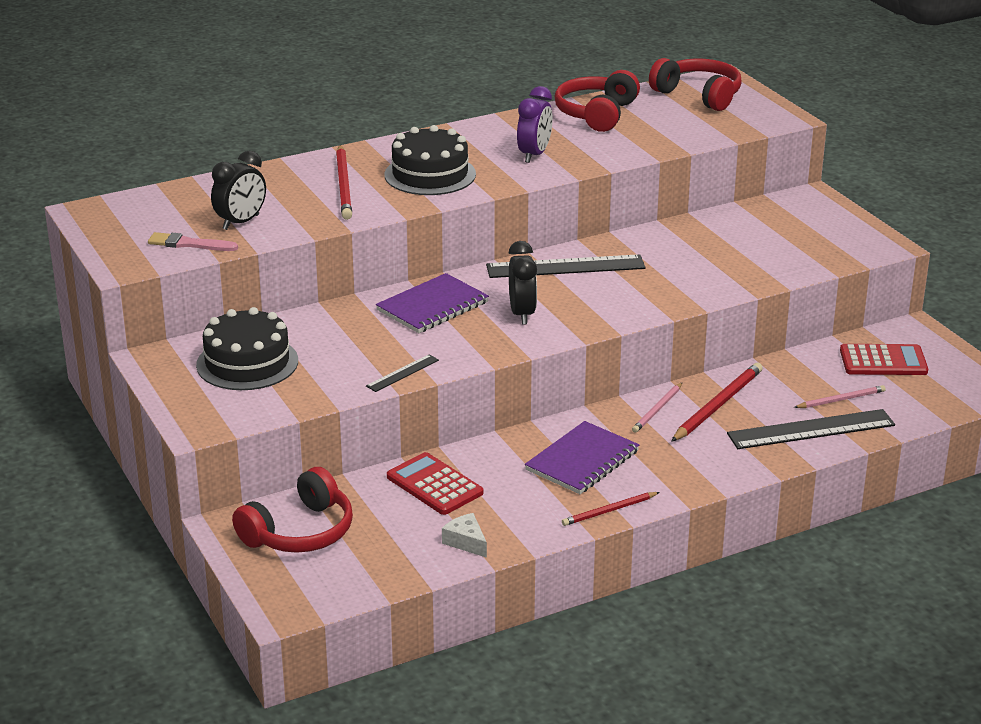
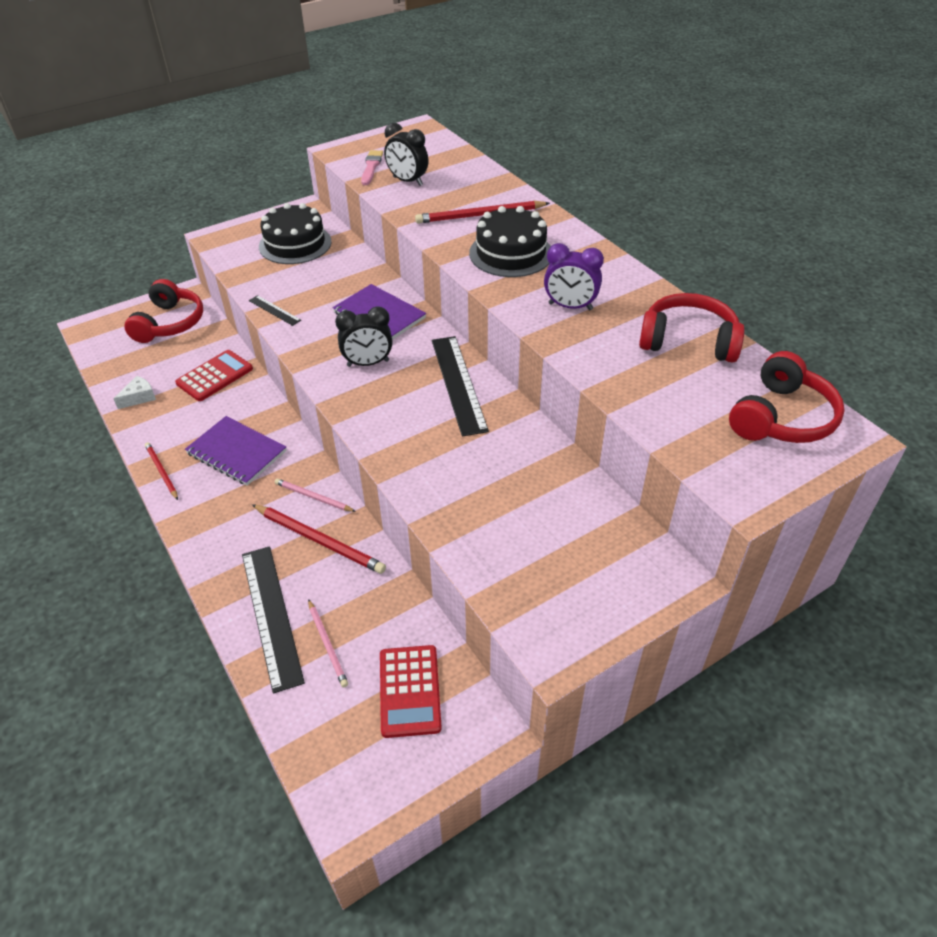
camera: 85 degrees right, 15 degrees up
(300, 532) = (170, 323): red headphones -> red headphones turned 120 degrees counterclockwise

